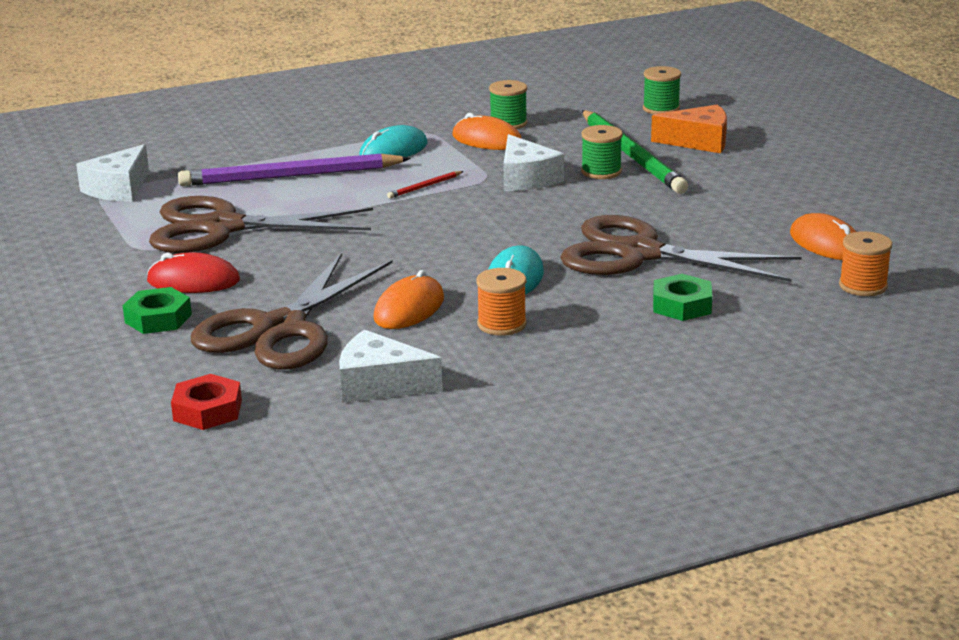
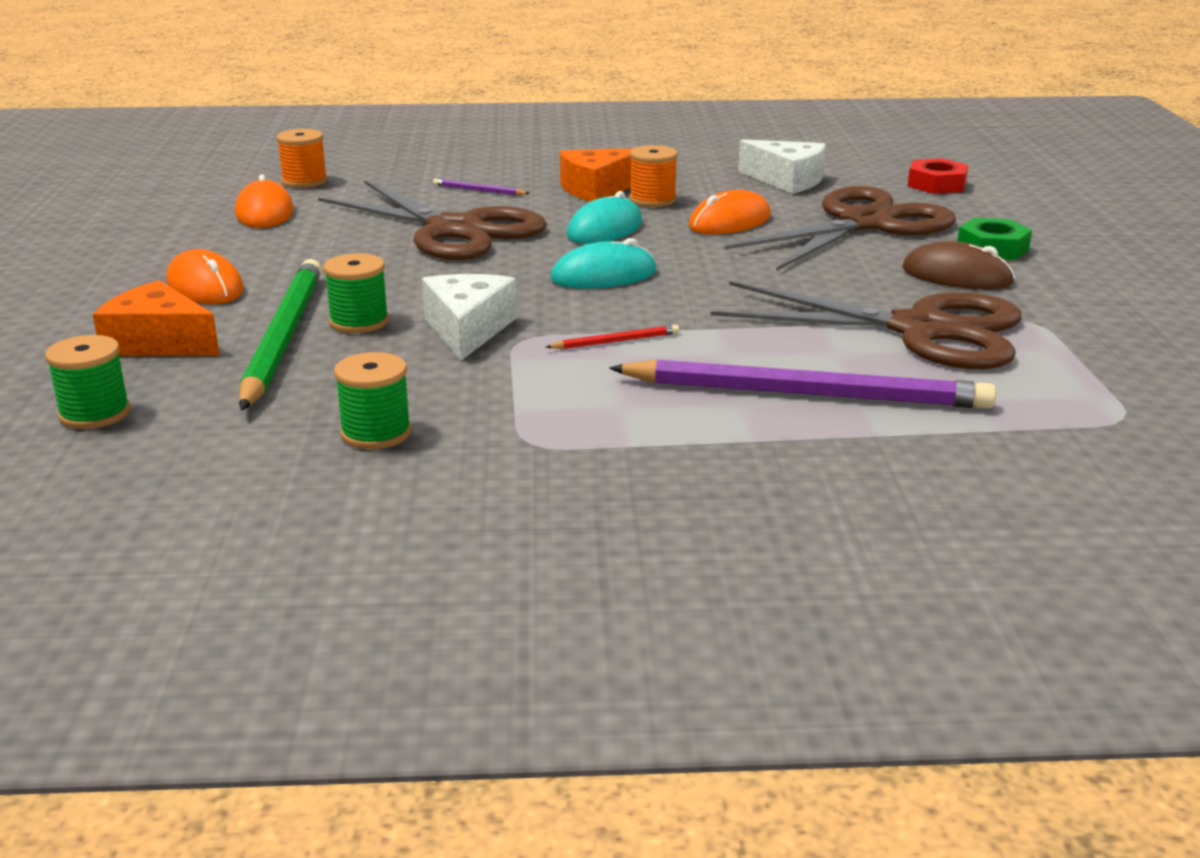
camera: 160 degrees left, 0 degrees up
(118, 188) = (1097, 421): white cheese -> none
(193, 281) = (957, 276): red mouse -> brown mouse
(393, 150) = (615, 413): turquoise mouse -> turquoise mouse (604, 275)
(487, 140) = (449, 405): orange mouse -> orange mouse (205, 286)
(569, 330) = (597, 189): none -> orange cheese
(682, 305) = (479, 190): green nut -> purple pencil

